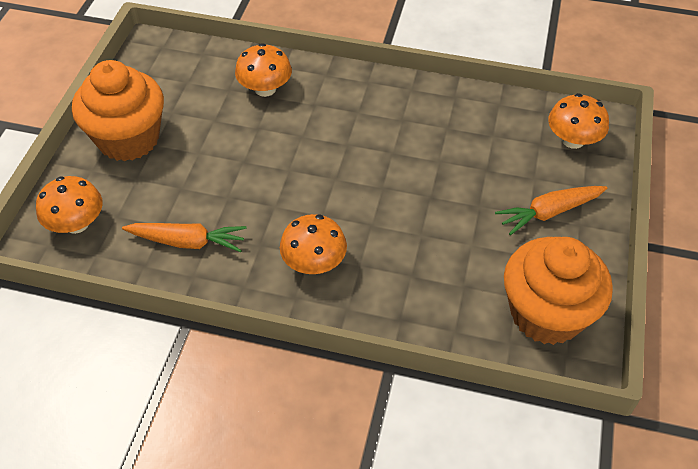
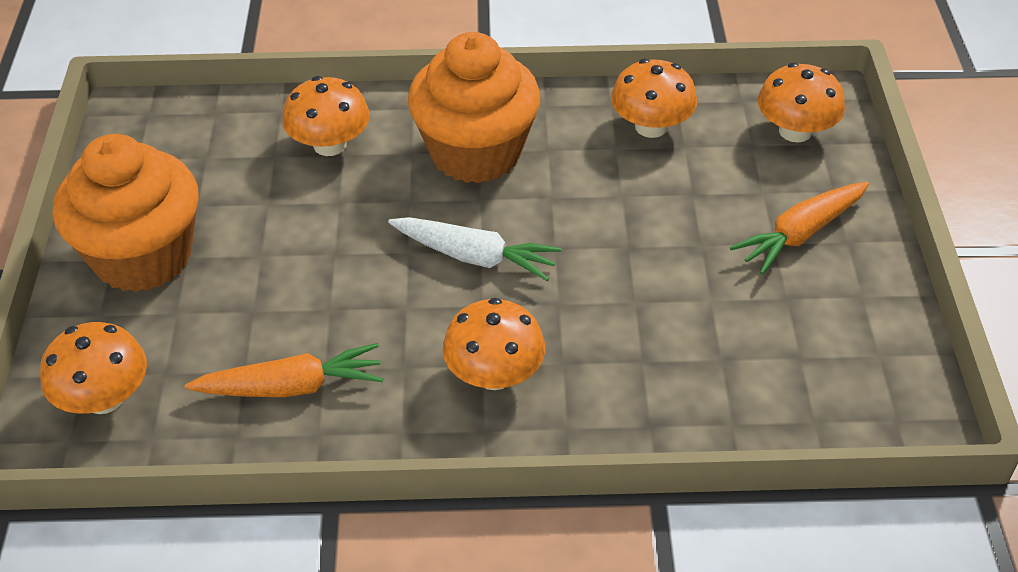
camera: 15 degrees left, 5 degrees down
(329, 182) = (474, 257): none -> white carrot
(476, 117) = (651, 126): none -> orange mushroom
(546, 314) = (849, 371): orange cupcake -> orange cupcake (476, 153)

